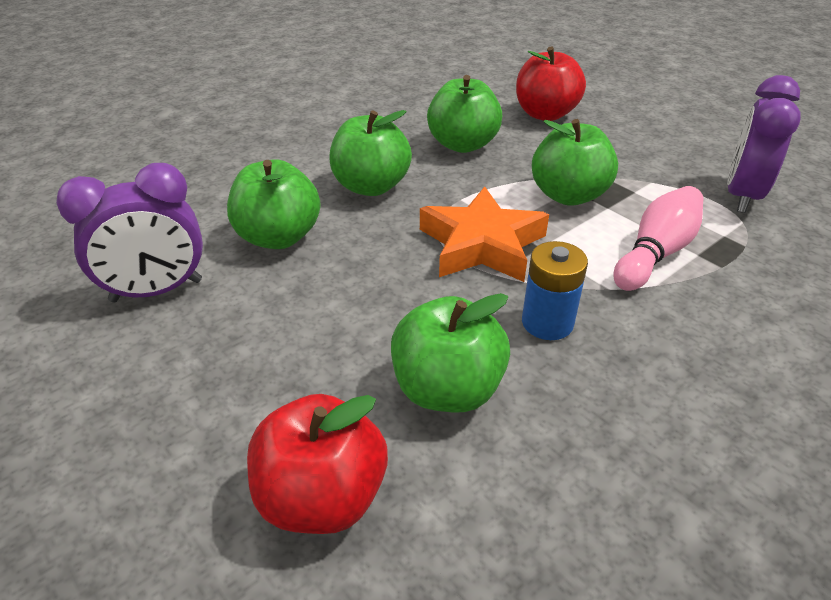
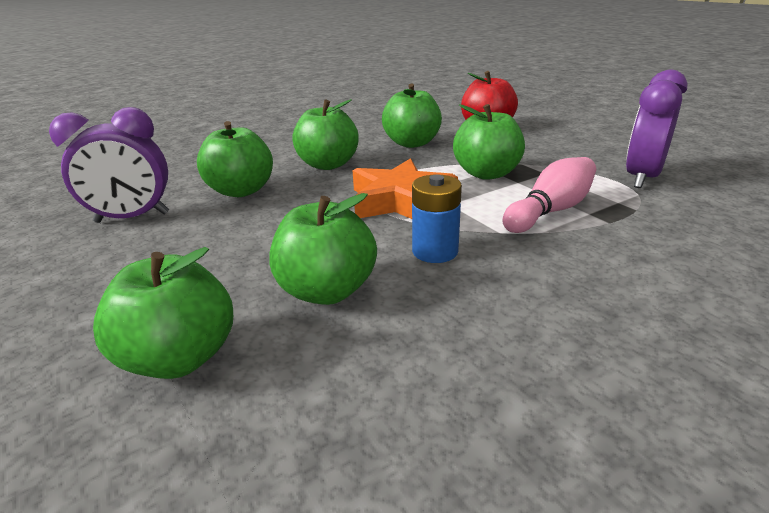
camera: 10 degrees right, 10 degrees down
(322, 497) = (180, 357): red apple -> green apple

